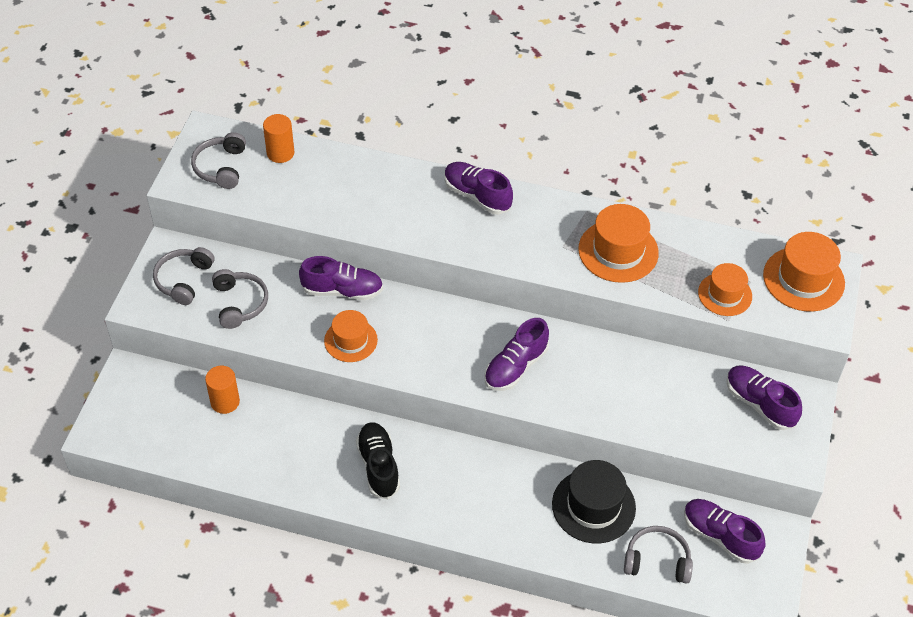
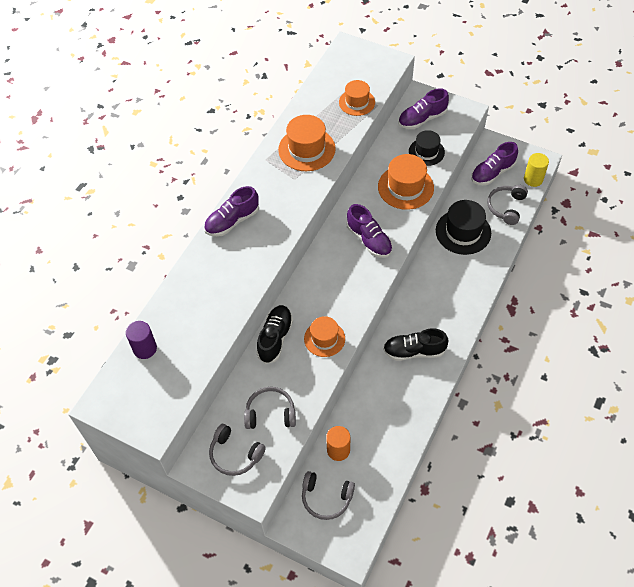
camera: 75 degrees left, 5 degrees up
(221, 167) = (146, 396): grey headphones -> grey headphones (326, 498)
(280, 153) = (145, 348): orange cylinder -> purple cylinder
(342, 290) = (275, 338): purple shoe -> black shoe
(695, 416) = (426, 152): none -> black hat
(725, 595) = (533, 179): none -> yellow cylinder
(803, 279) = (353, 62): orange hat -> orange hat (405, 187)

